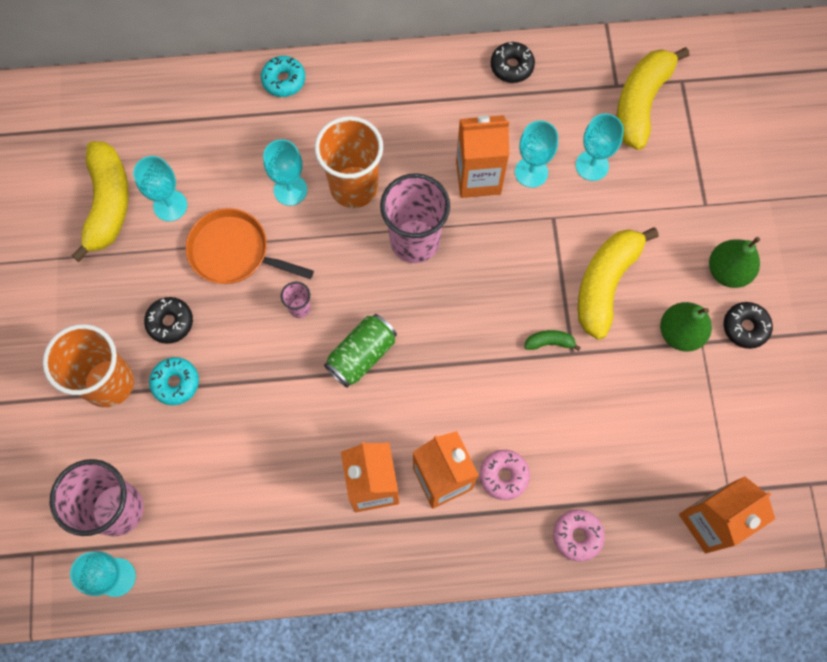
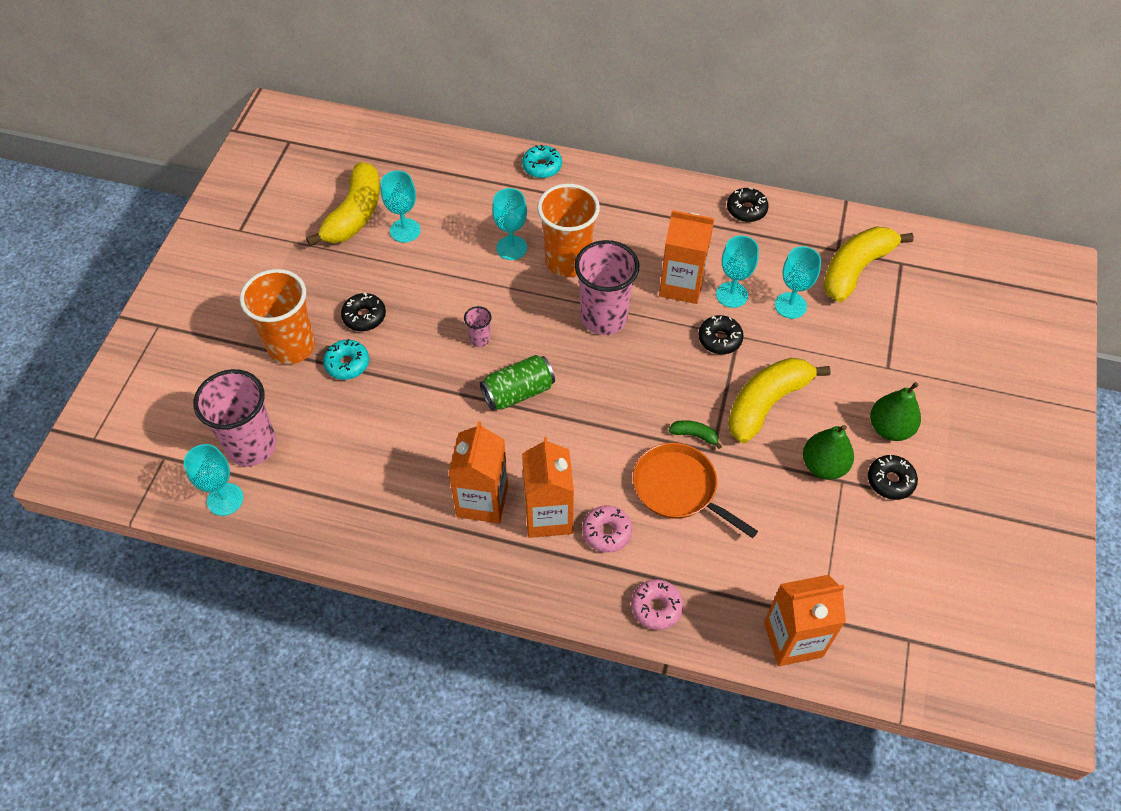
camera: 20 degrees right, 15 degrees down
(234, 252) = (442, 280): orange pan -> orange pan (679, 488)
(536, 227) = (719, 339): none -> black donut

